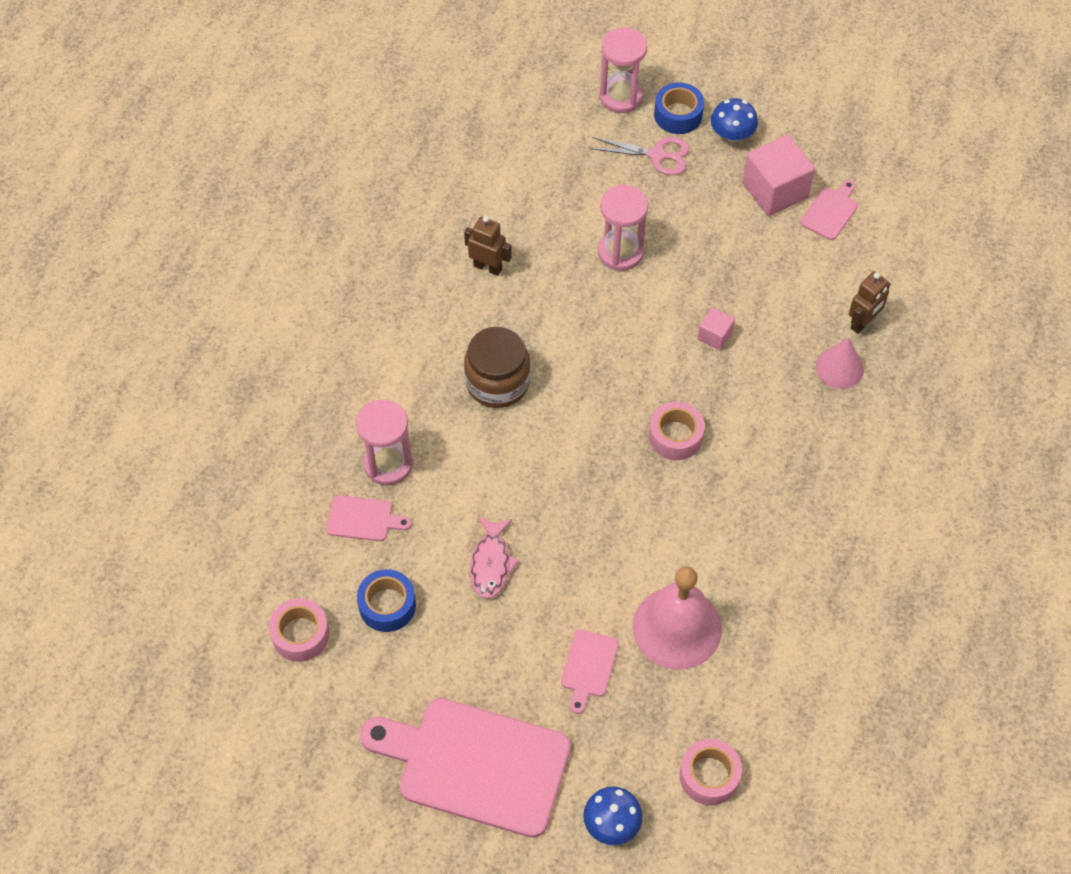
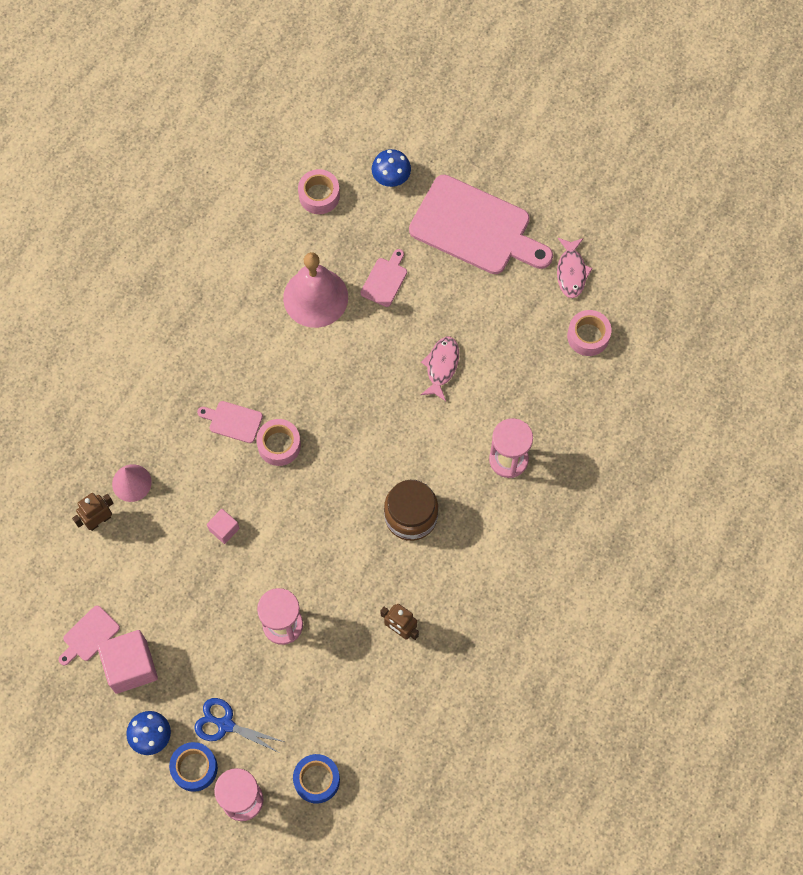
camera: 170 degrees left, 10 degrees up
(331, 721) = (571, 272): none -> pink fish
(363, 519) = (533, 417): pink cutting board -> pink cutting board (233, 421)
(387, 605) = (522, 347): blue tape -> blue tape (317, 780)
(657, 155) = (225, 724): pink scissors -> blue scissors

